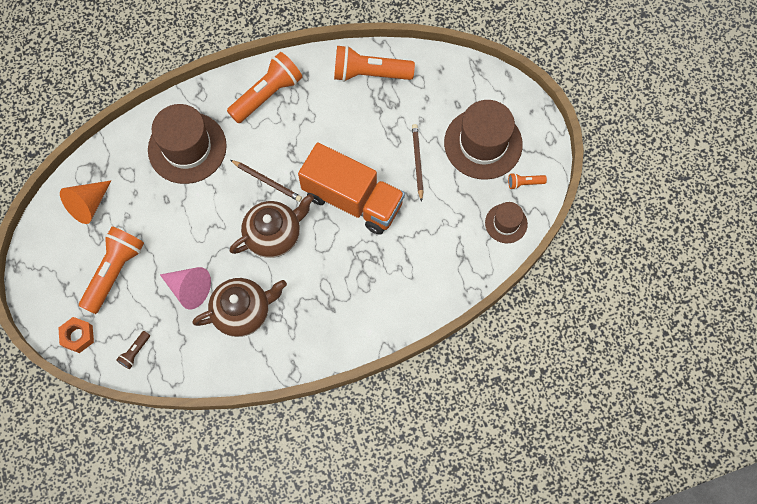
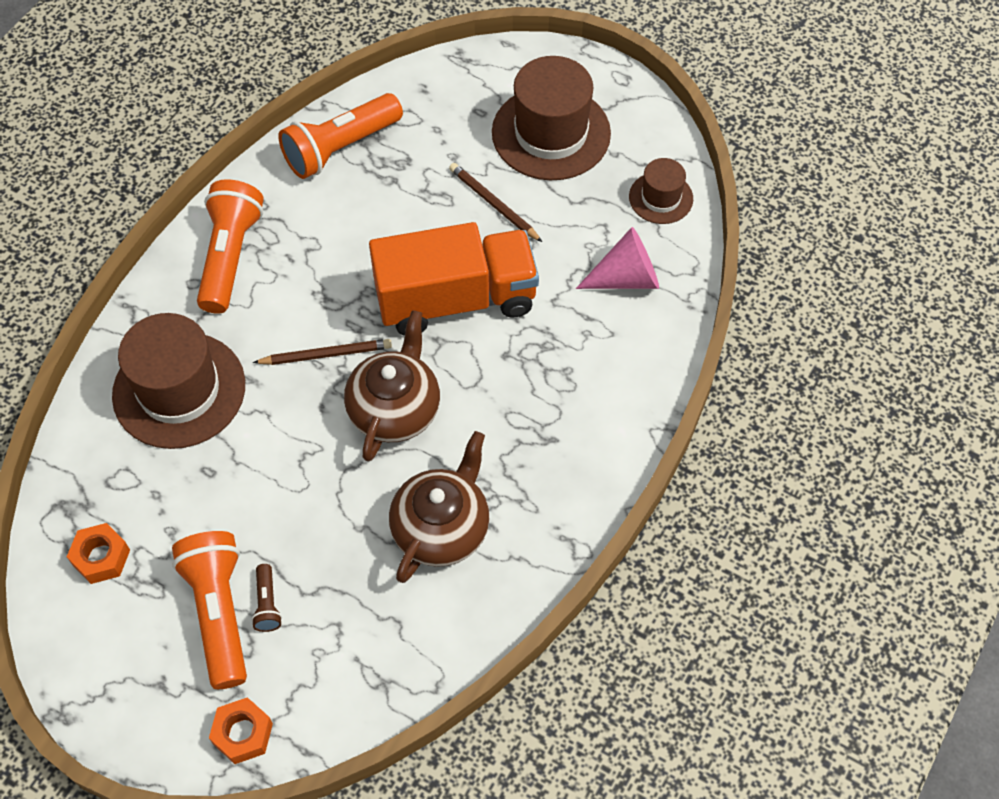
camera: 40 degrees left, 10 degrees down
(88, 205) = (101, 557): orange cone -> orange nut
(135, 352) = (344, 689): brown flashlight -> brown flashlight (267, 604)
(189, 289) = (344, 555): pink cone -> pink cone (626, 278)
(524, 183) = (639, 142): orange flashlight -> none

